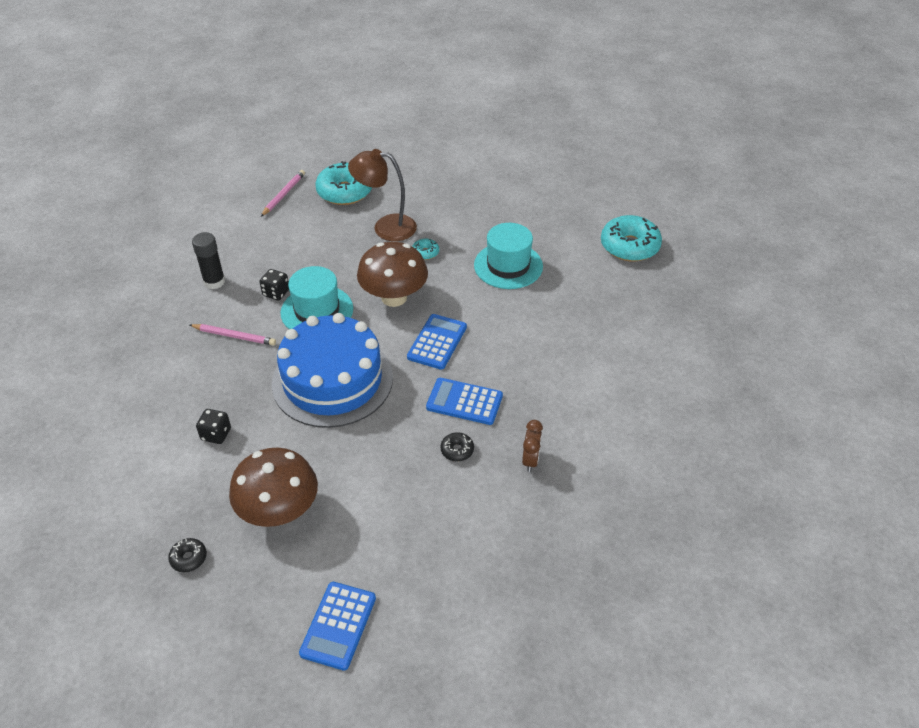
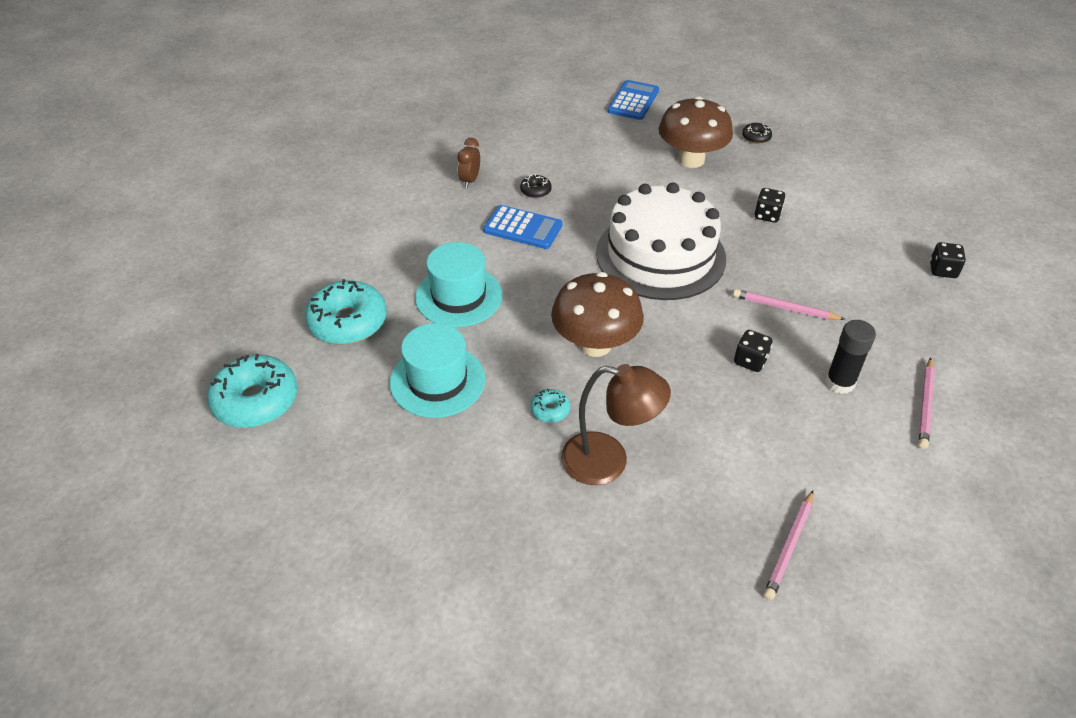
camera: 175 degrees left, 0 degrees up
(74, 381) = (942, 270): none -> black dice
(159, 271) = (925, 405): none -> pink pencil
(317, 311) = (691, 333): turquoise hat -> turquoise hat (458, 296)
(332, 380) = (660, 255): blue cake -> white cake
(344, 192) = (682, 546): turquoise donut -> turquoise donut (348, 322)
(437, 342) = (545, 287): blue calculator -> none

